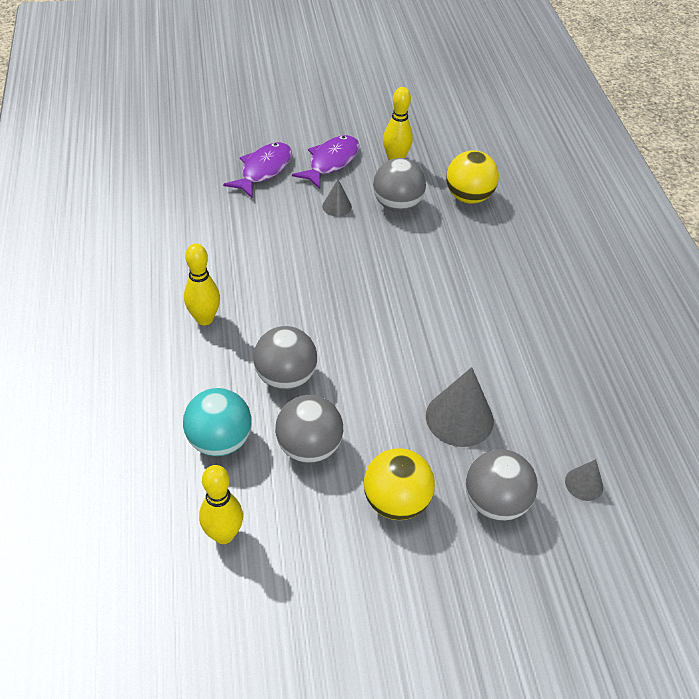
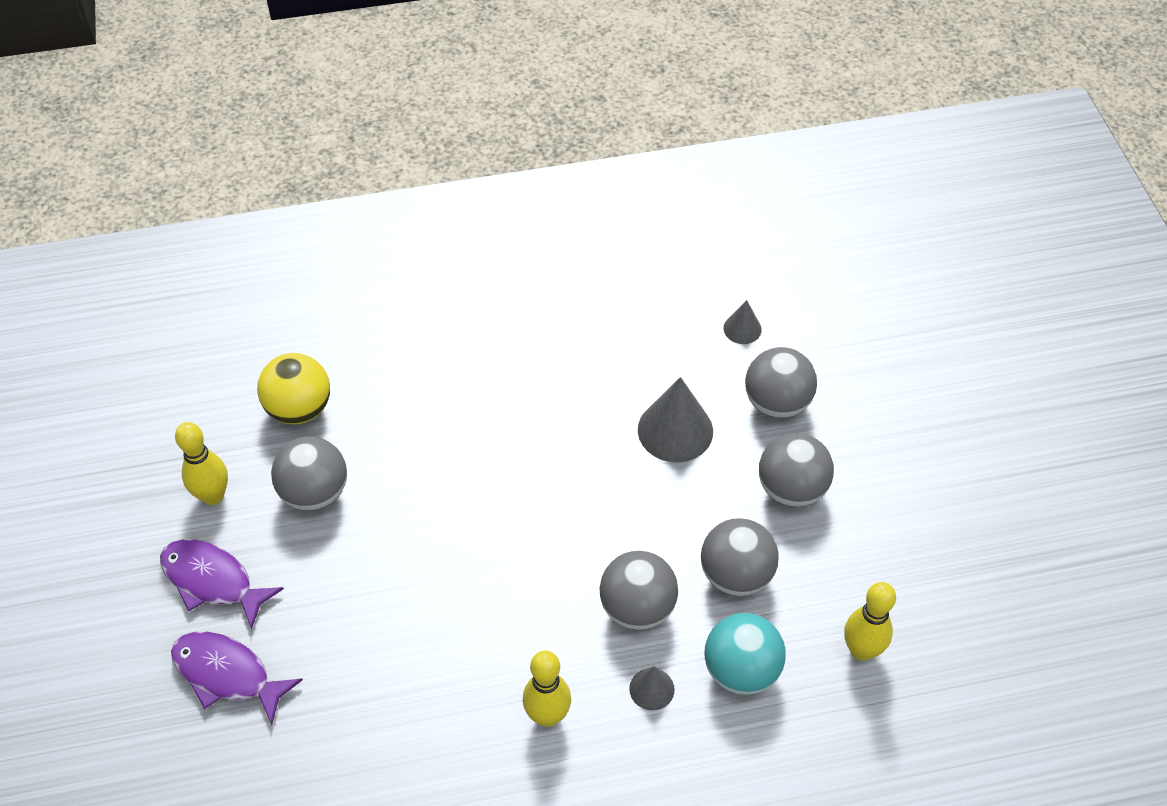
camera: 90 degrees left, 5 degrees up
(337, 206) = (316, 568): grey cone -> grey cone (651, 689)
(396, 502) = (791, 489): yellow ball -> grey ball

